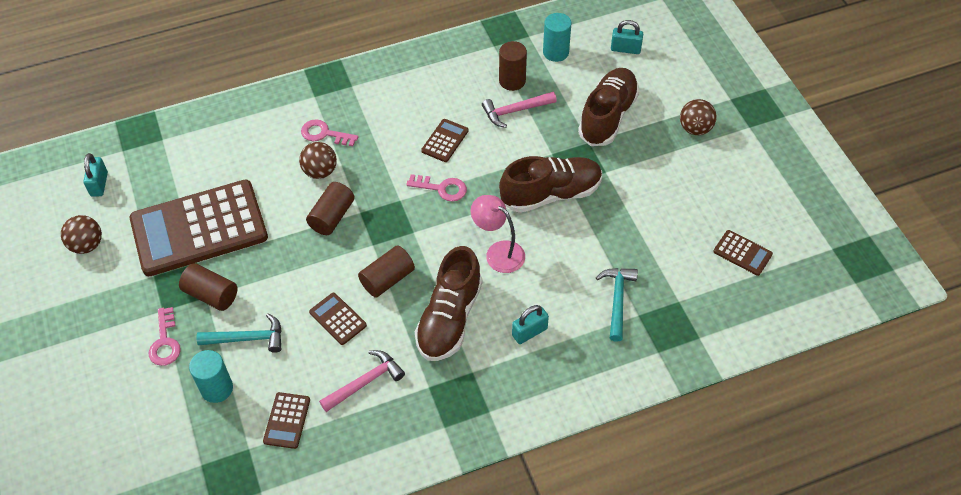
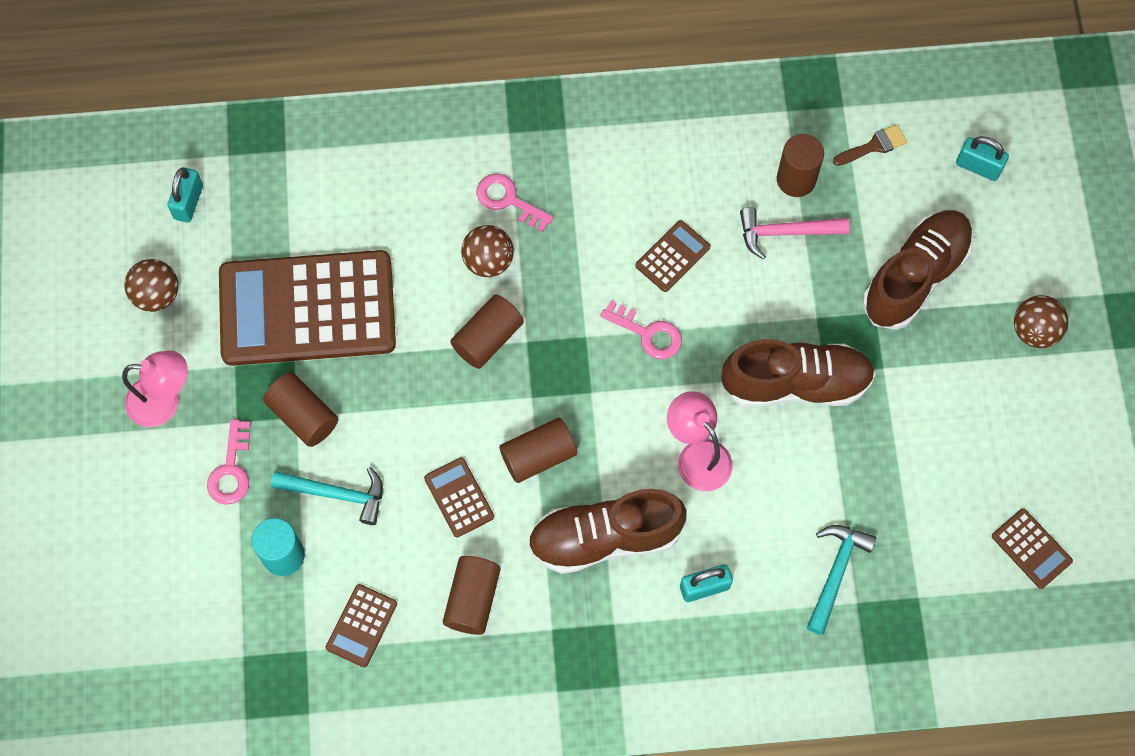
camera: 15 degrees right, 15 degrees up
(105, 310) = (164, 402): none -> pink lamp
(365, 382) = (472, 599): pink hammer -> brown cylinder
(449, 318) = (605, 538): brown shoe -> brown shoe turned 45 degrees clockwise
(555, 52) = (874, 146): turquoise cylinder -> brown brush

